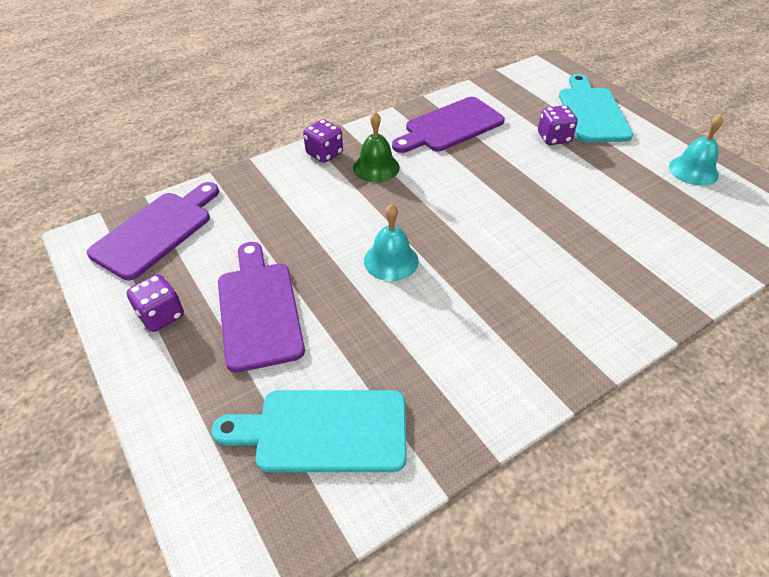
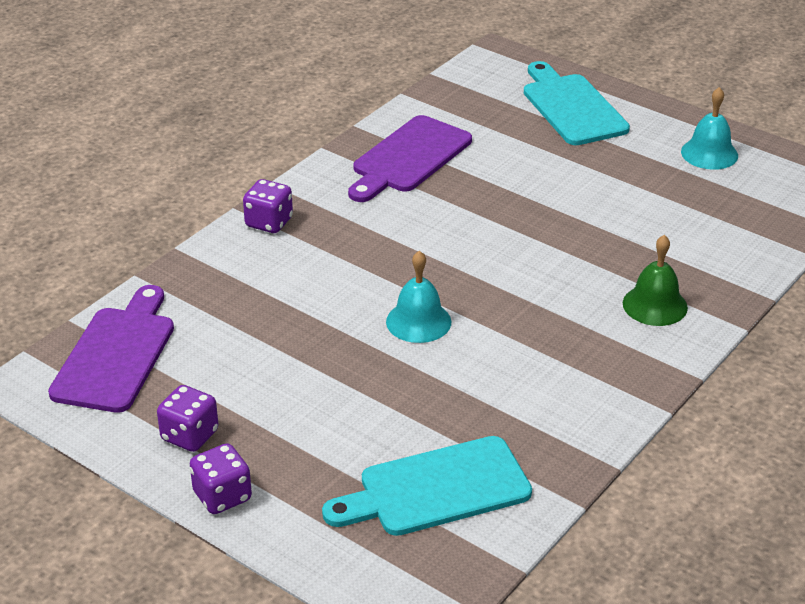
camera: 20 degrees left, 10 degrees down
(258, 309) = (298, 403): purple cutting board -> none
(376, 167) = (343, 225): green bell -> green bell (655, 305)
(553, 138) = (539, 147): purple dice -> purple dice (222, 496)

